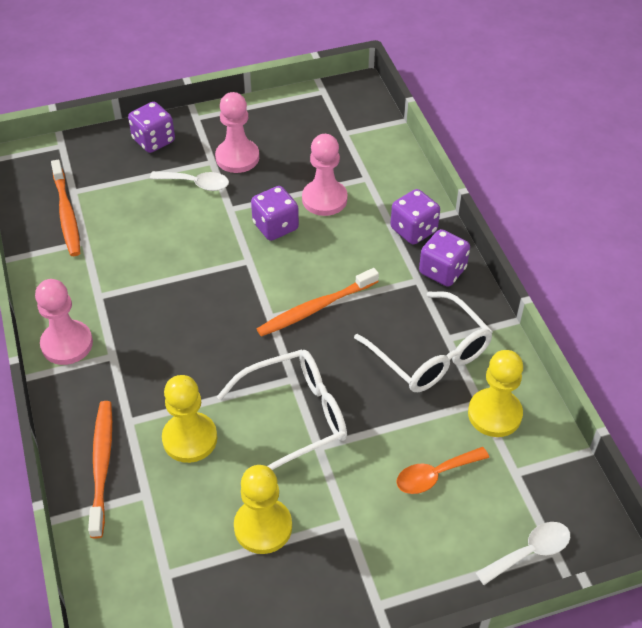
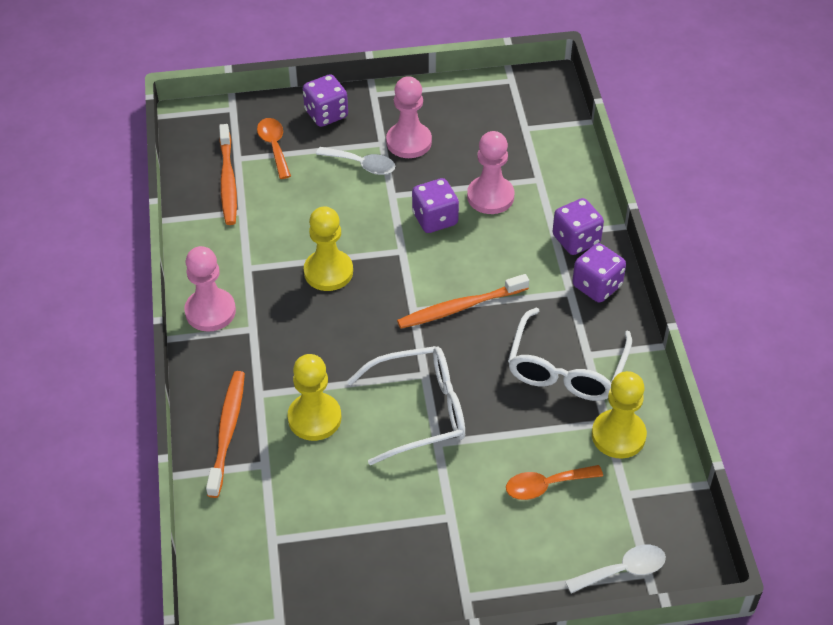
camera: 10 degrees right, 0 degrees up
(108, 176) = (274, 146): none -> orange spoon
(263, 527) = (370, 510): yellow pawn -> yellow pawn (328, 272)
(430, 354) = (566, 368): white glasses -> white glasses turned 45 degrees clockwise

